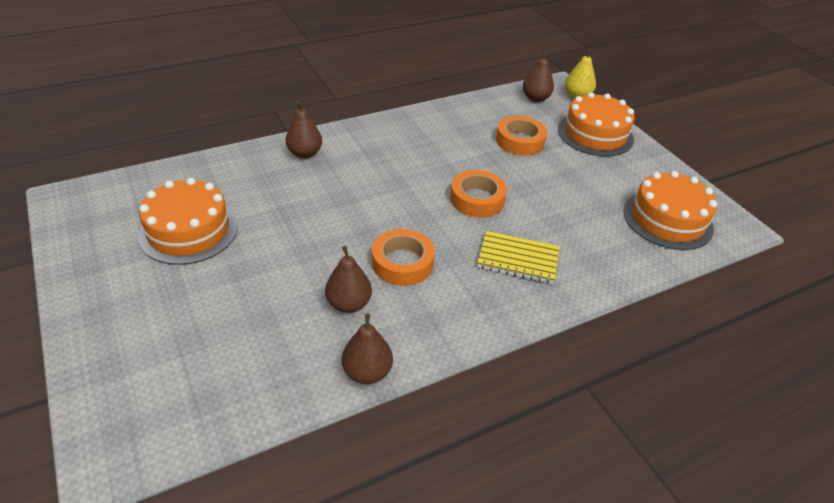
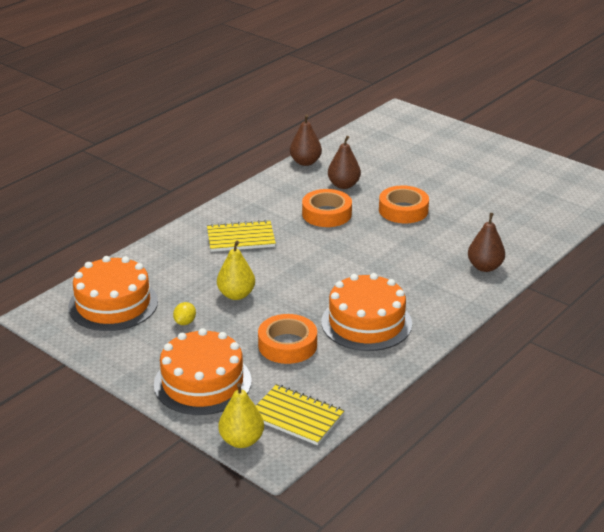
camera: 160 degrees right, 10 degrees down
(188, 231) = (495, 192): orange cake -> orange cake (366, 322)
(477, 199) = (298, 272): orange tape -> orange tape (403, 210)
(535, 98) = (296, 416): brown pear -> yellow notebook
(546, 194) = (236, 295): none -> yellow pear
(600, 182) = (185, 322): none -> yellow lemon

